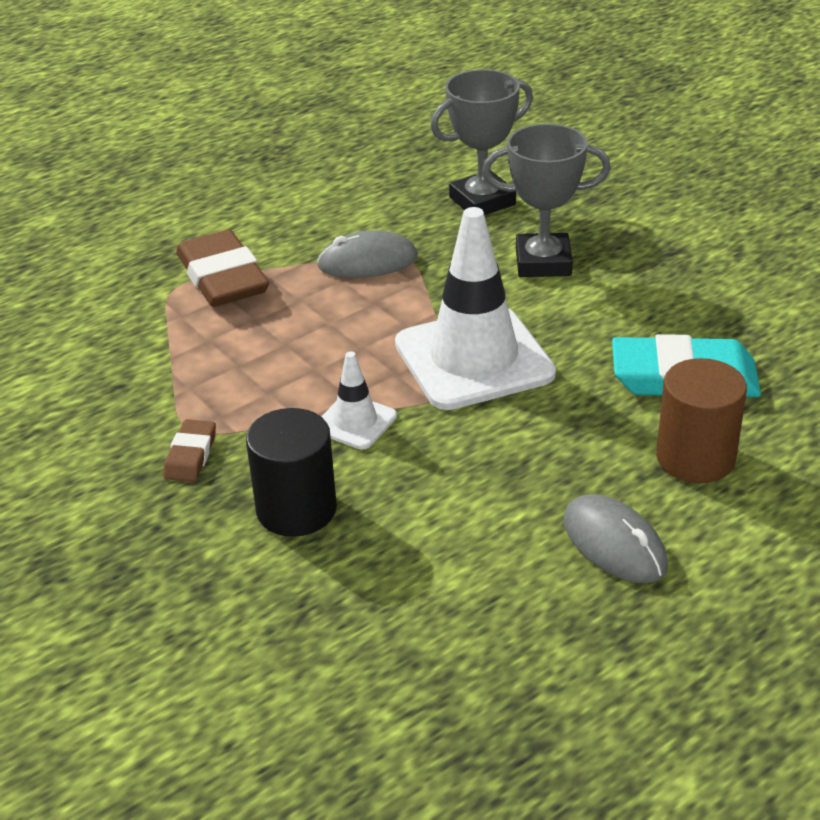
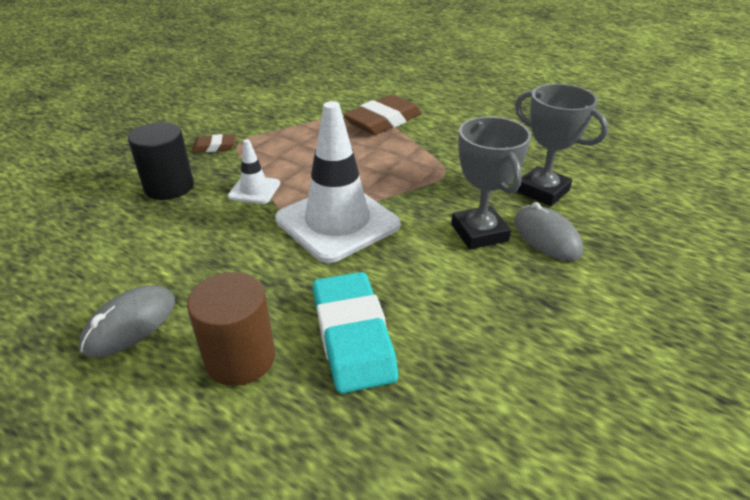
camera: 70 degrees right, 0 degrees up
(367, 262) = (430, 161): grey mouse -> grey mouse (546, 237)

